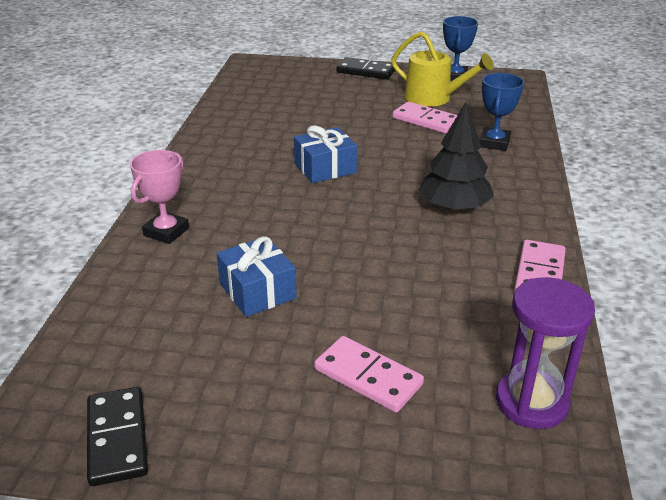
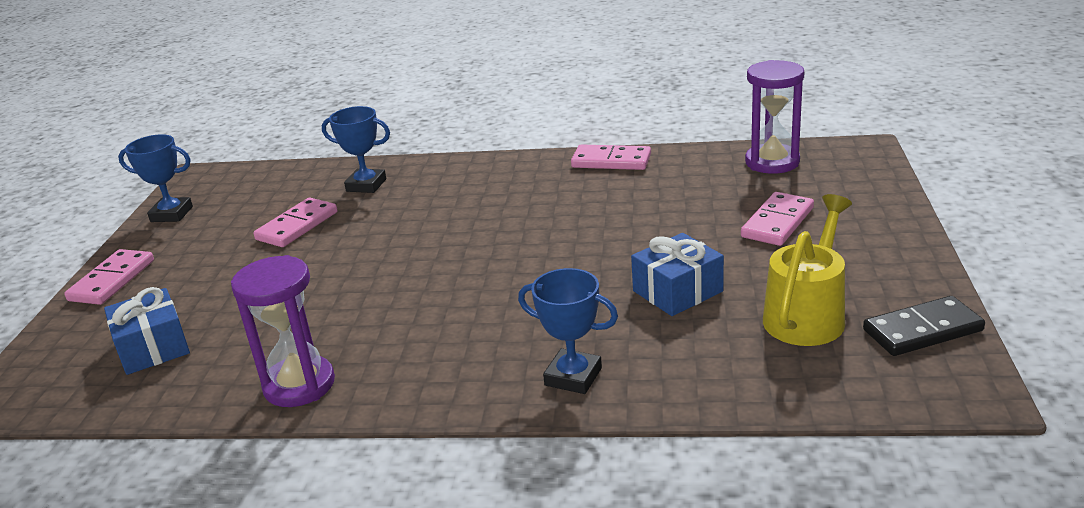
camera: 90 degrees left, 5 degrees down
(166, 232) = (573, 377): pink trophy -> blue trophy
(216, 136) = (299, 385): none -> purple hourglass
(325, 168) = (412, 281): blue gift -> blue gift (153, 347)
(366, 71) = (112, 280): black domino -> pink domino
(433, 98) = (232, 225): yellow watering can -> yellow watering can (807, 315)
(454, 207) = (504, 200): black tree -> none

